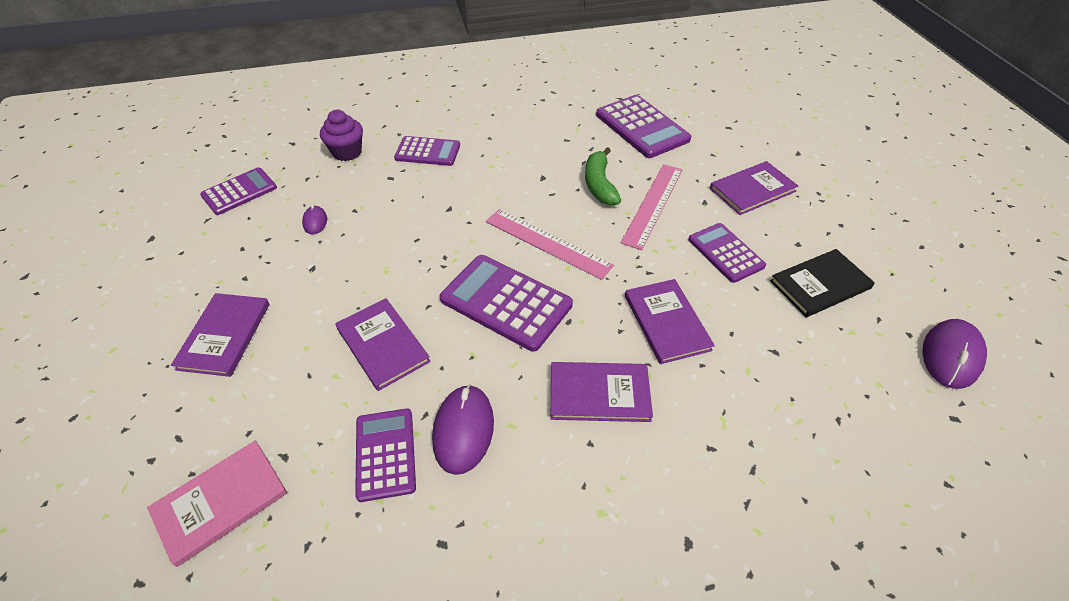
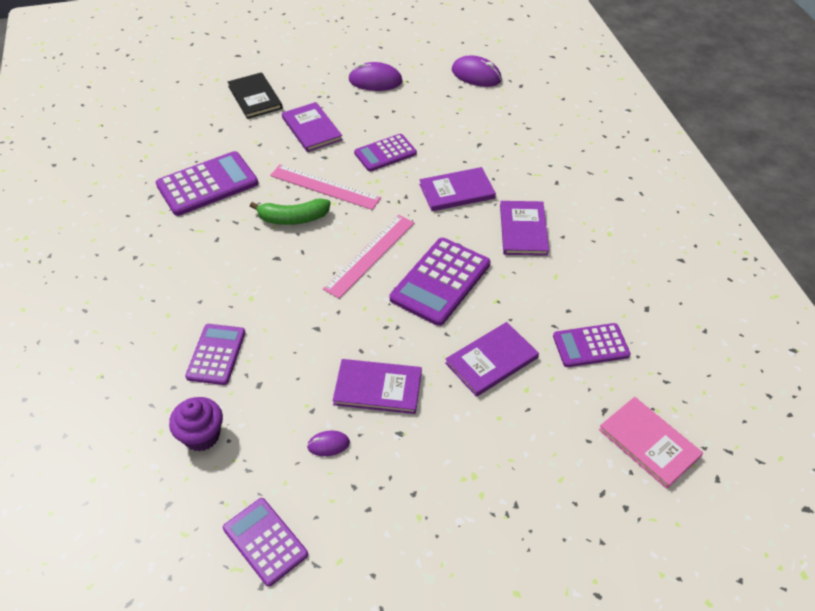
camera: 90 degrees left, 0 degrees up
(224, 336) = (491, 489): purple book -> purple book (378, 388)
(463, 430) = (564, 302): purple mouse -> purple mouse (375, 81)
(820, 284) = (418, 114): black book -> black book (255, 97)

